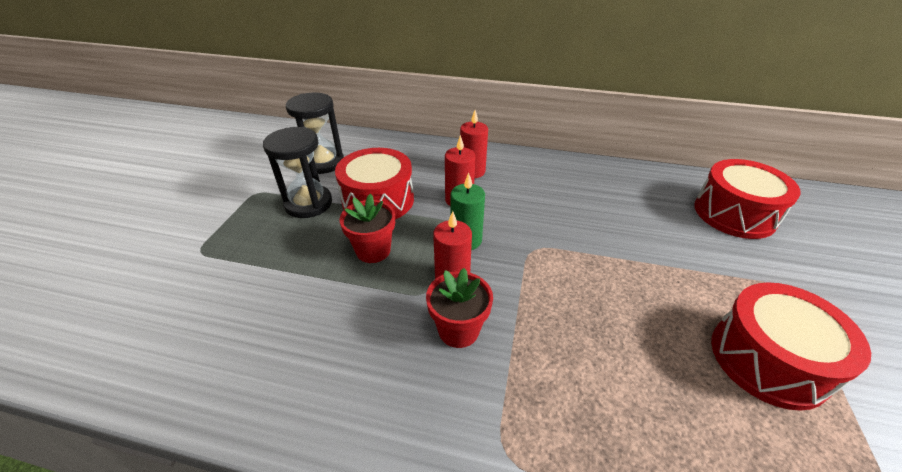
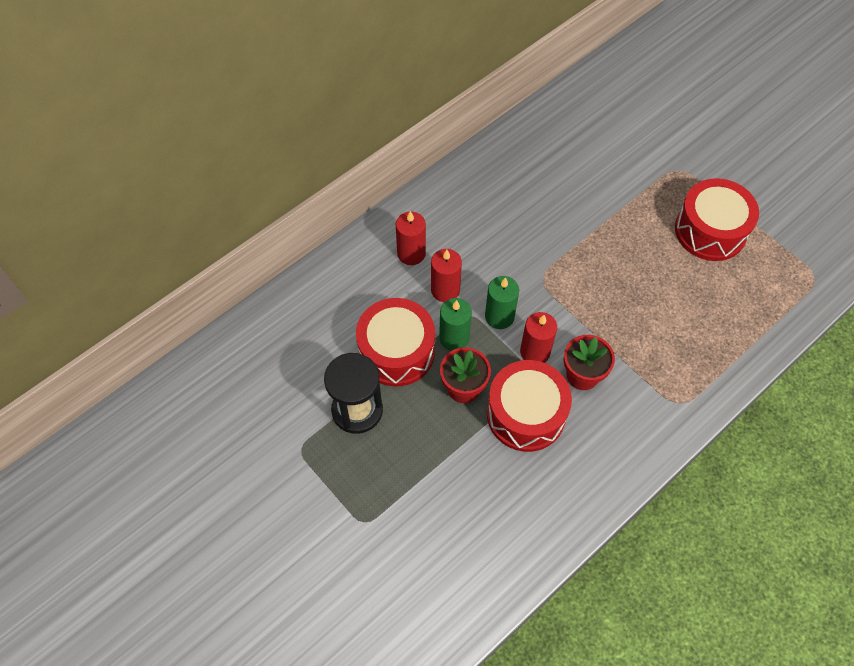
camera: 55 degrees left, 20 degrees up
(323, 162) = (291, 369): black hourglass -> none
(418, 224) = (454, 338): none -> green candle
(734, 214) = (601, 125): red drum -> red drum (526, 414)

